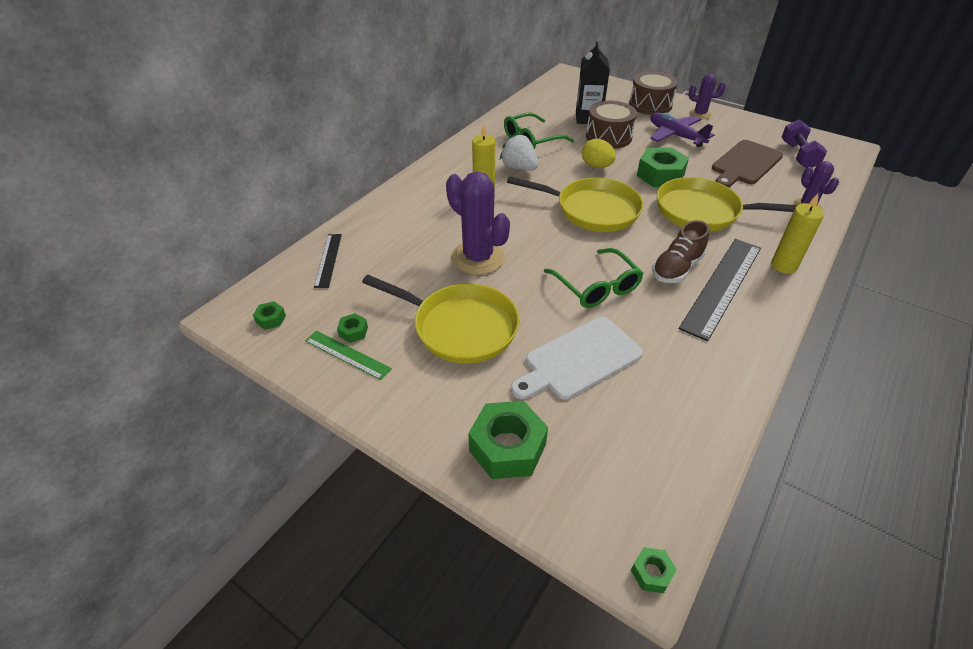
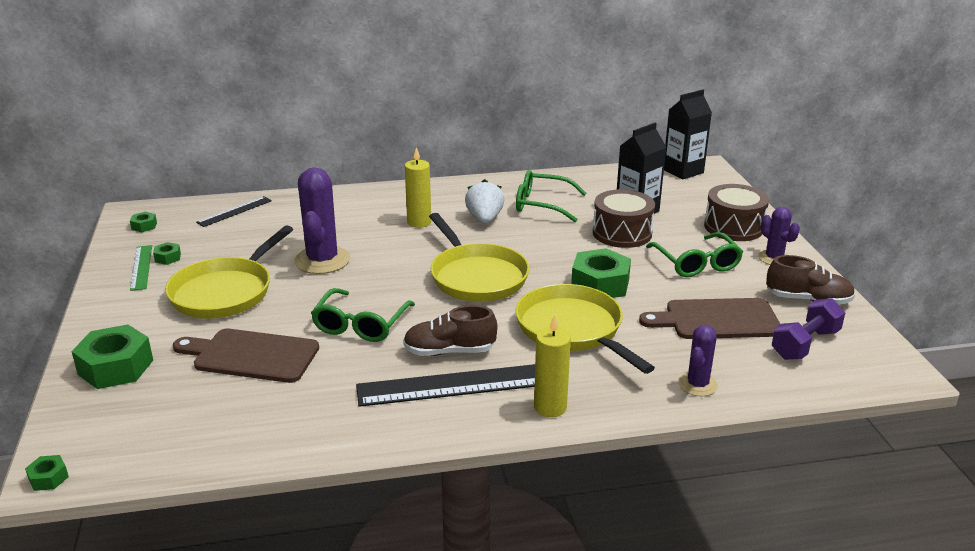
camera: 45 degrees right, 15 degrees down
(460, 327) = (225, 292): yellow pan -> yellow pan turned 45 degrees clockwise
(562, 81) = (683, 171): none -> black carton
(579, 359) = (251, 355): white cutting board -> brown cutting board
(596, 166) = (555, 249): yellow egg -> none
(675, 136) = (696, 263): purple plane -> green glasses
(755, 130) = (808, 300): none -> brown shoe

